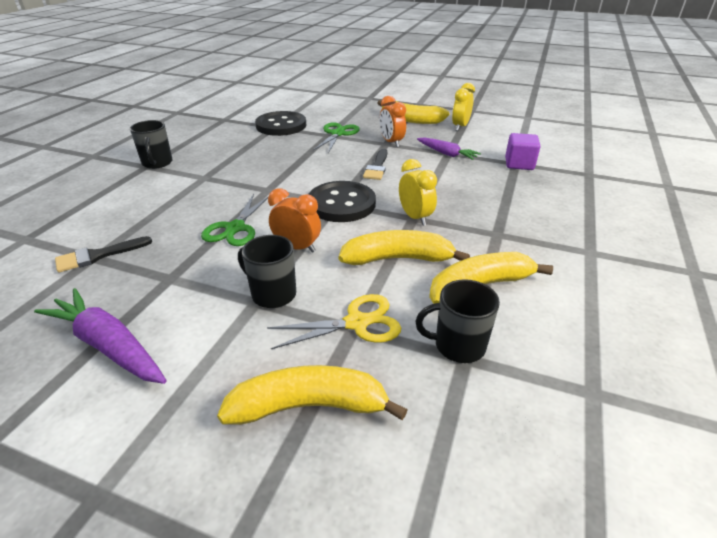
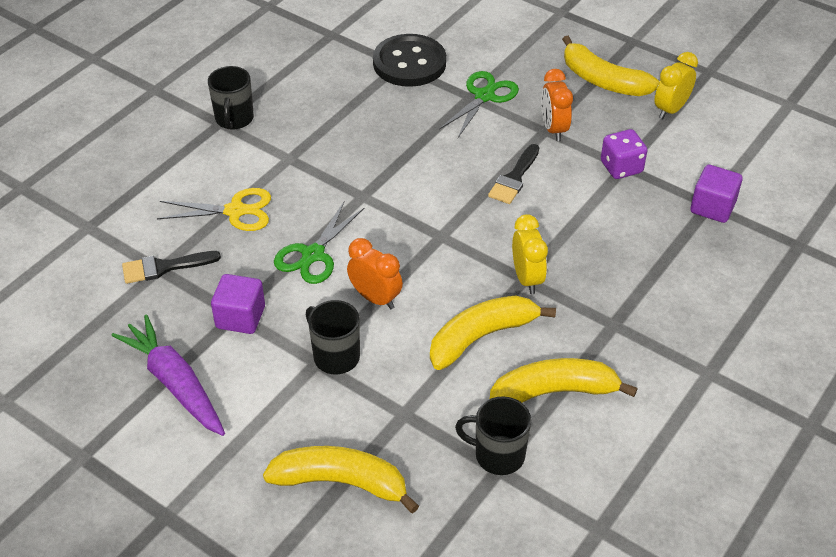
camera: 15 degrees right, 10 degrees up
(175, 280) = (240, 317): none -> purple cube
(341, 204) = (446, 238): black button -> none
(357, 323) = (409, 409): yellow scissors -> yellow scissors (235, 211)
(397, 259) = (481, 337): yellow banana -> yellow banana turned 45 degrees counterclockwise
(446, 154) = (621, 167): purple carrot -> purple dice

